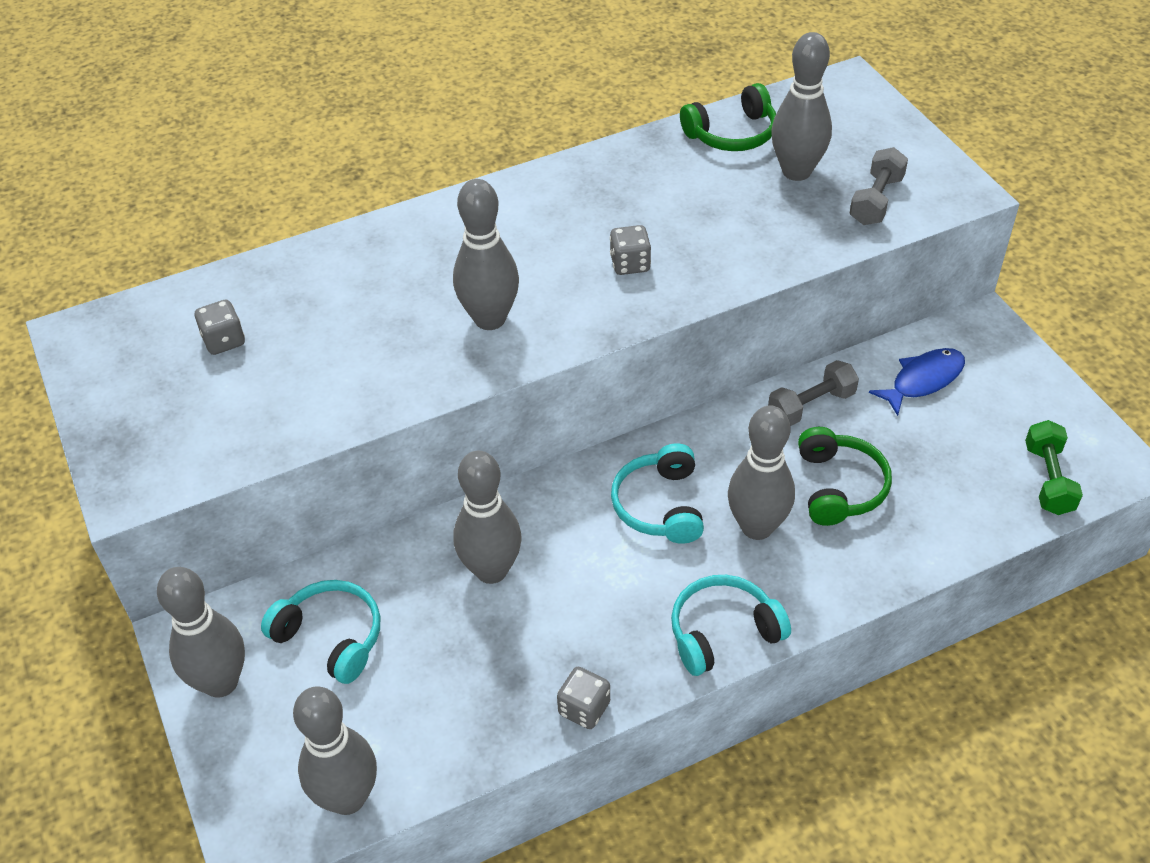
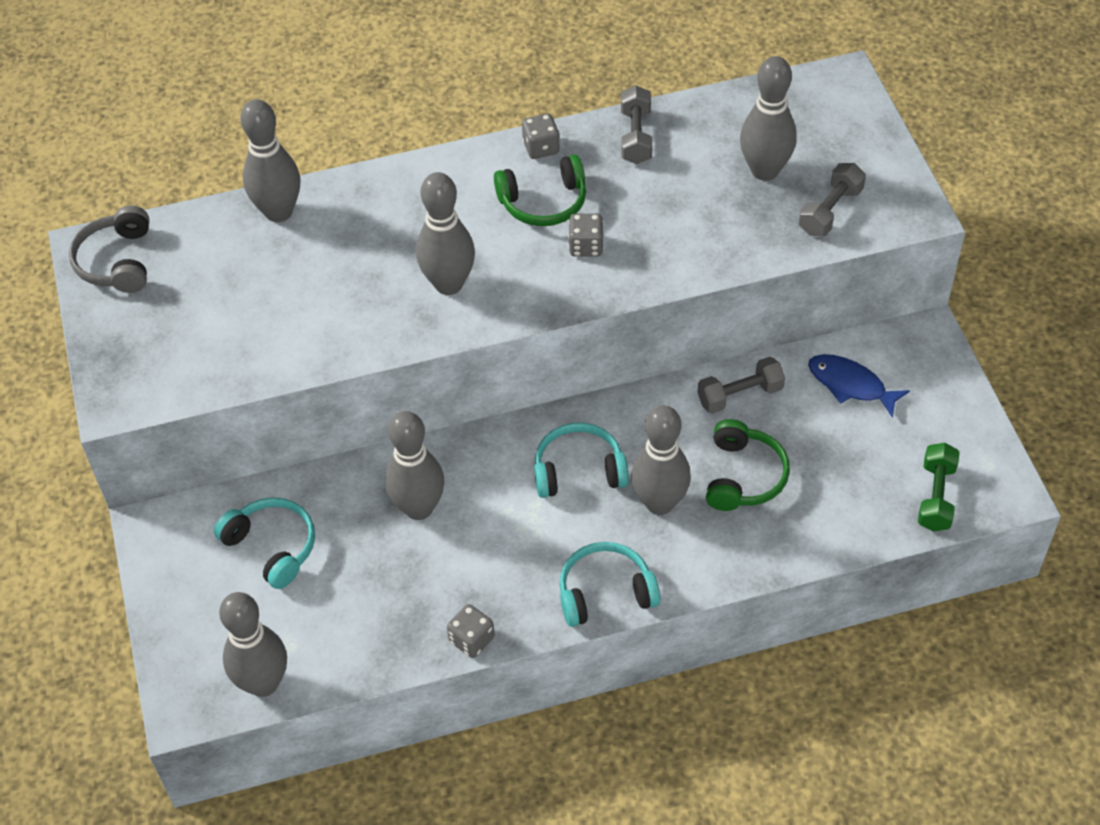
camera: 10 degrees right, 5 degrees up
(110, 342) = (117, 261): none -> grey headphones
(221, 682) = (175, 572): grey bowling pin -> grey bowling pin (278, 212)
(224, 341) = (214, 273): grey dice -> grey dice (541, 148)
(654, 156) = (636, 136): none -> grey dumbbell
(660, 505) = (579, 470): turquoise headphones -> turquoise headphones turned 75 degrees clockwise
(732, 134) = (715, 122): green headphones -> green headphones (543, 202)
(923, 380) = (850, 385): blue fish -> blue fish turned 120 degrees counterclockwise

